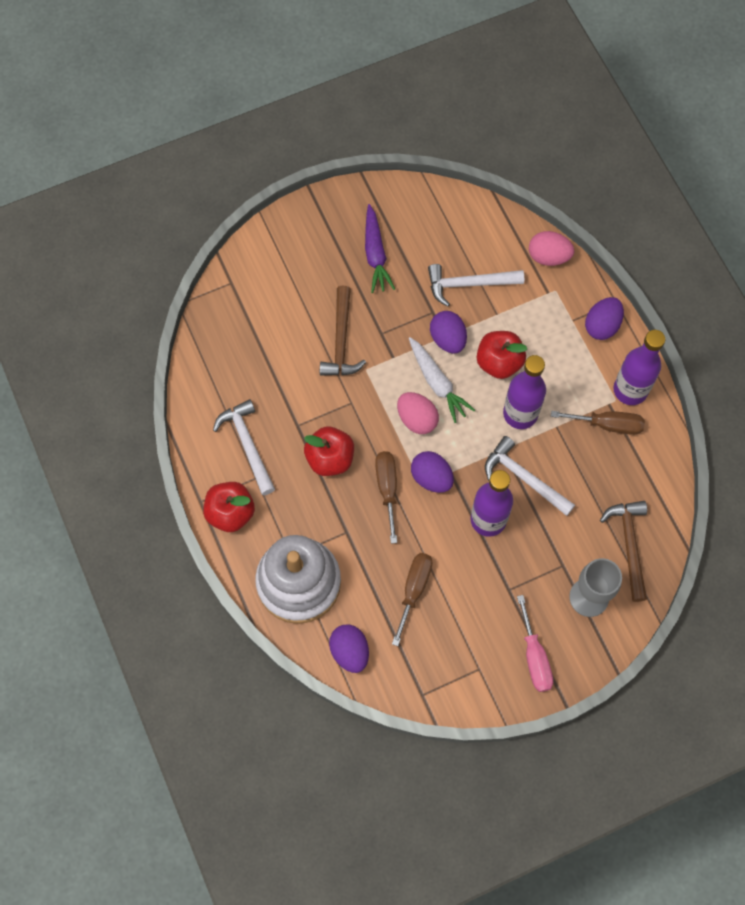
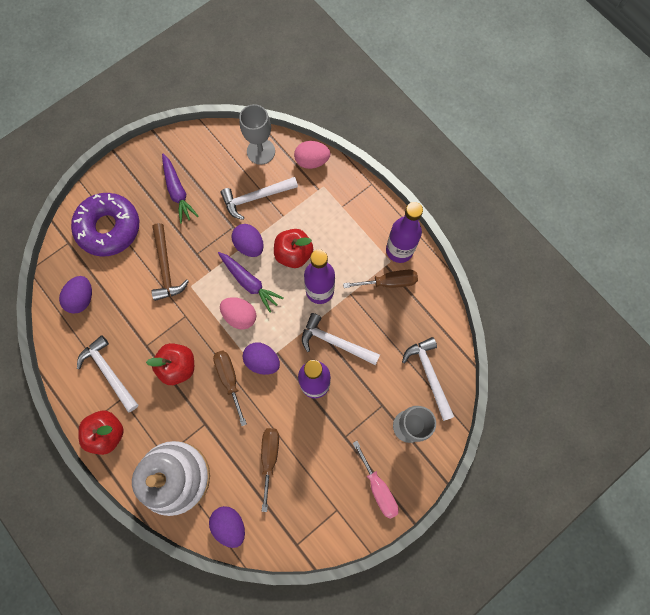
camera: 15 degrees left, 5 degrees up
(283, 277) = (109, 228): none -> purple donut
(437, 383) = (249, 282): white carrot -> purple carrot
(488, 230) = (261, 151): none -> grey goblet
(602, 325) = (365, 205): purple egg -> purple egg (82, 298)
(629, 545) = (429, 375): brown hammer -> white hammer

